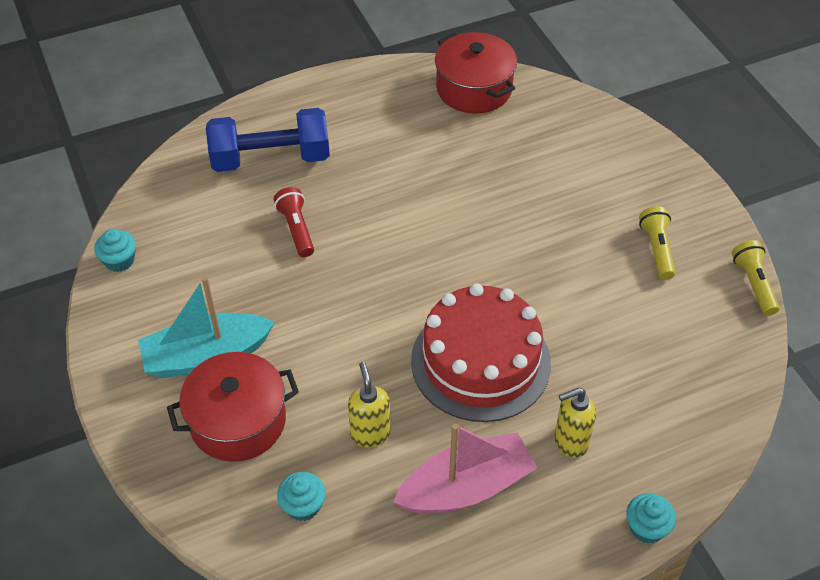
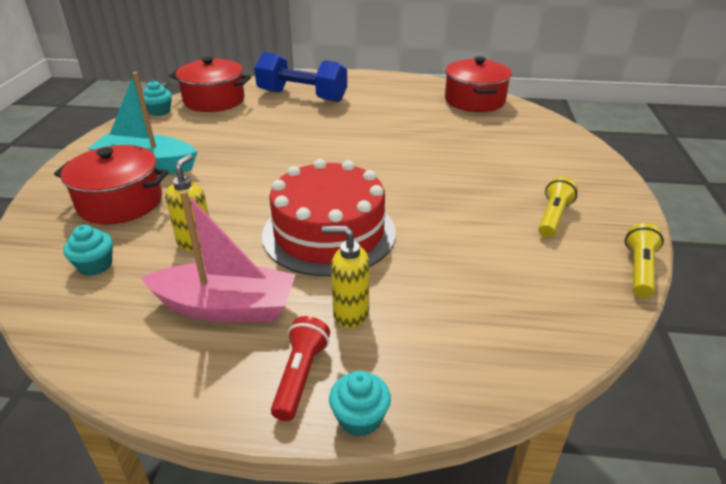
camera: 30 degrees right, 15 degrees down
(168, 211) = (214, 100): none -> red pot
(296, 229) = (279, 128): red flashlight -> red flashlight (300, 376)

